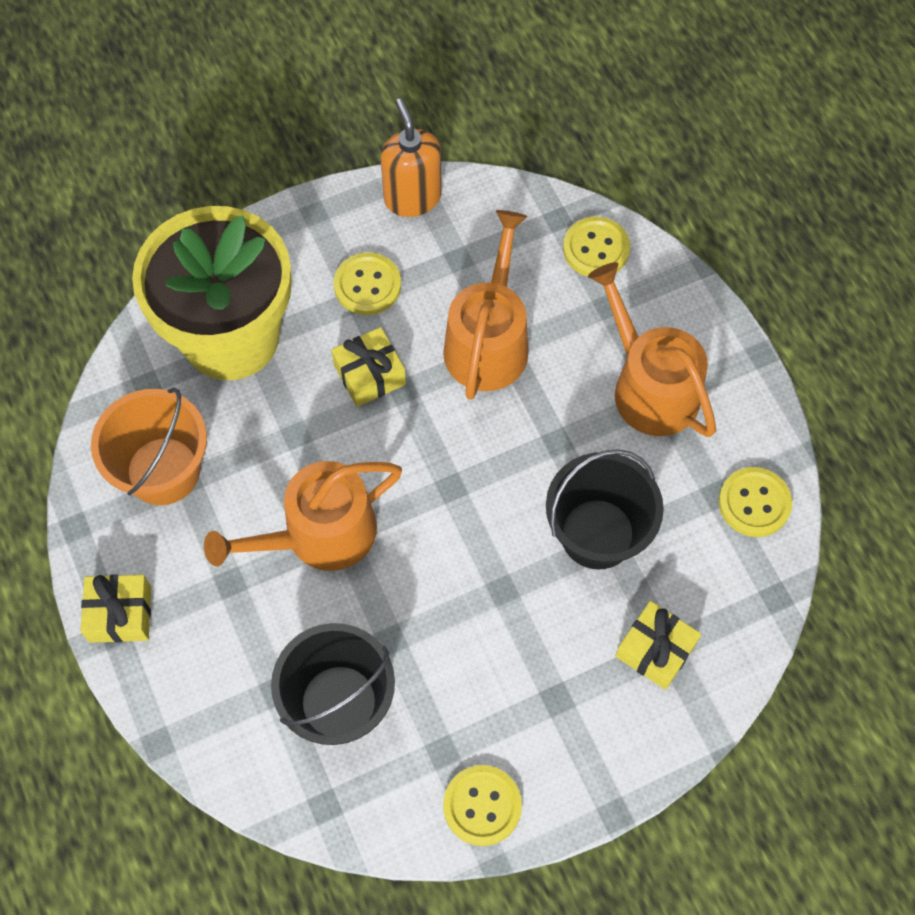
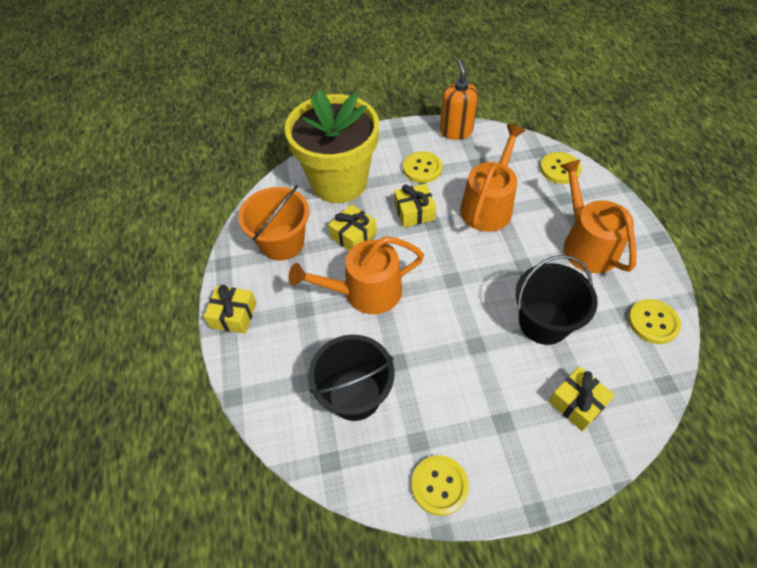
camera: 15 degrees right, 10 degrees down
(278, 437) = (353, 235): none -> yellow gift

